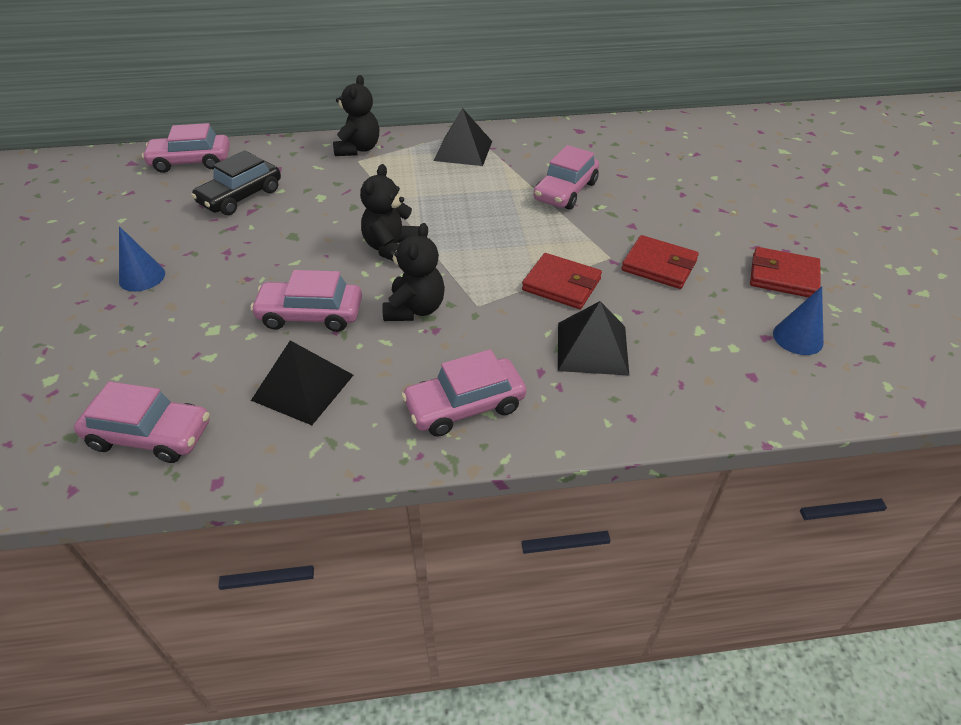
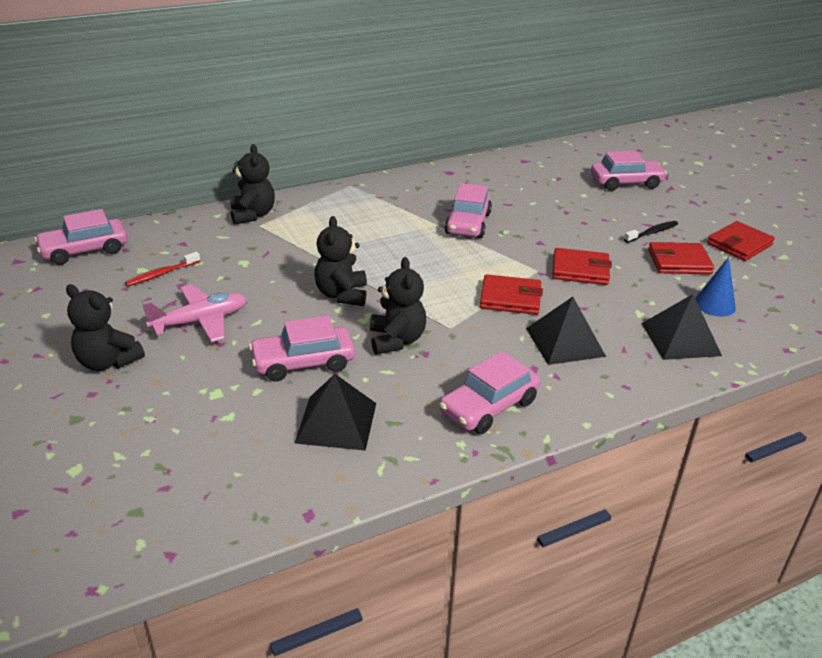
camera: 20 degrees left, 10 degrees down
(142, 277) = (108, 362): blue cone -> black teddy bear
(150, 435) = (216, 492): pink car -> pink car (626, 183)
(240, 196) = (161, 274): black car -> red toothbrush
(245, 251) = (200, 321): none -> pink plane
(463, 151) = (355, 203): black pyramid -> black pyramid (680, 339)
(770, 235) = (652, 233): none -> black toothbrush
(872, 267) = (739, 244): none -> red wallet

